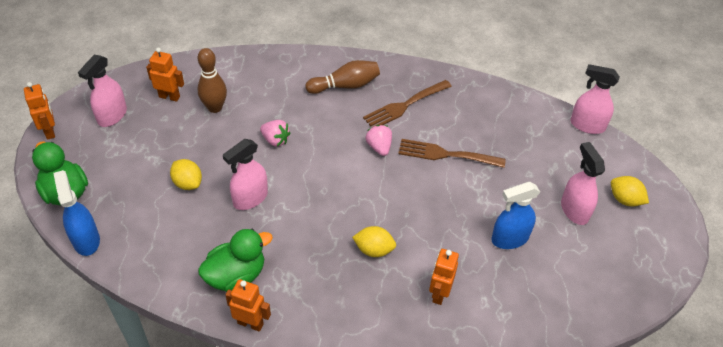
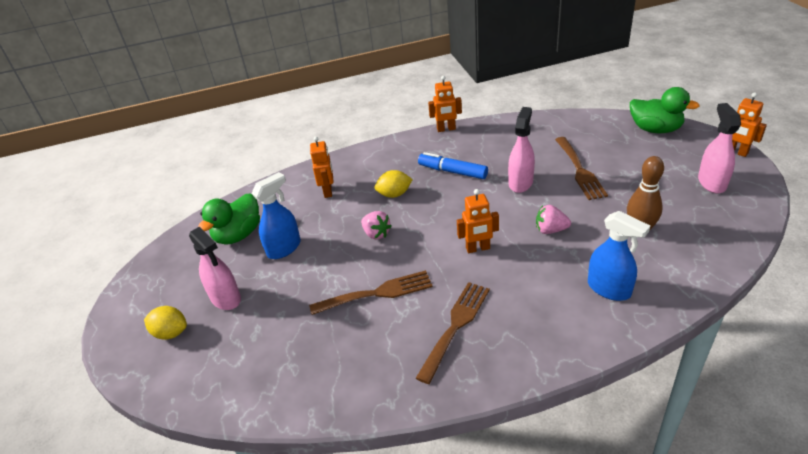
camera: 160 degrees right, 10 degrees down
(86, 240) = (599, 117): blue spray bottle -> blue spray bottle (609, 289)
(169, 96) = (693, 219): orange robot -> orange robot (478, 248)
(188, 183) = (580, 170): yellow lemon -> brown fork
(236, 276) = (479, 143): green duck -> green duck (238, 235)
(297, 248) = (452, 171): none -> blue marker
(345, 86) = (541, 317): brown bowling pin -> none
(379, 147) = (449, 269): pink strawberry -> pink strawberry (376, 234)
(587, 125) = (220, 410): pink spray bottle -> none

